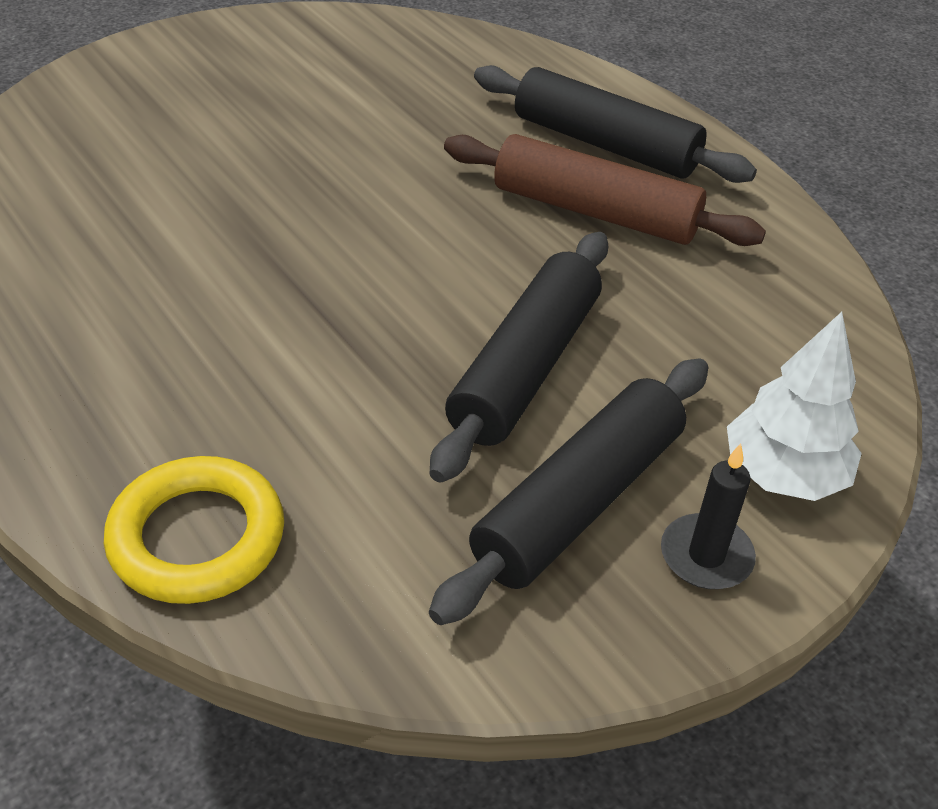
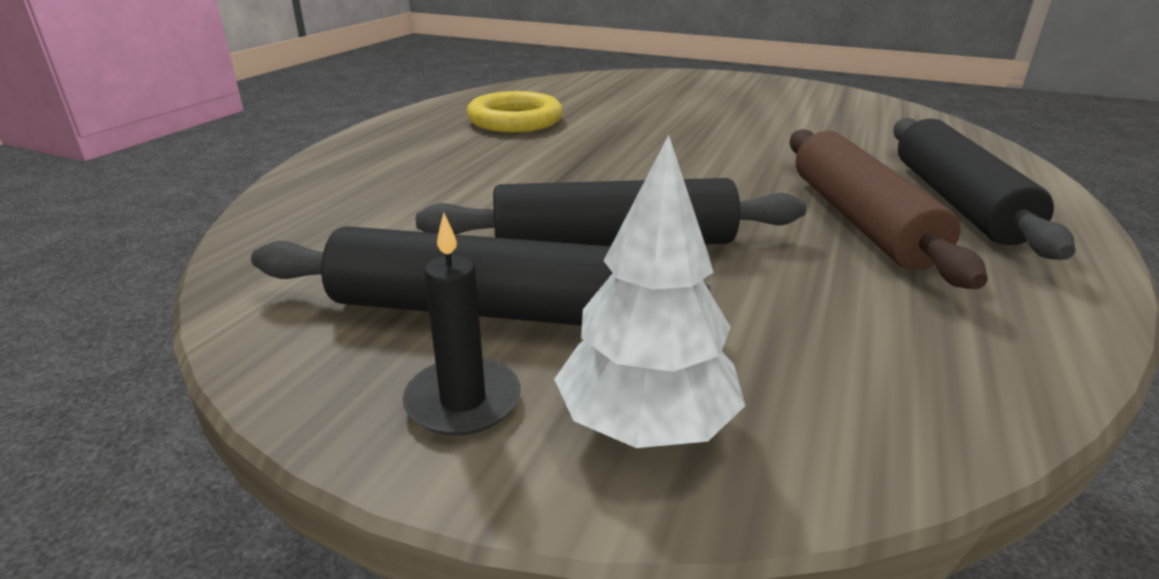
camera: 60 degrees right, 15 degrees down
(197, 537) = (321, 193): yellow ring -> yellow ring (515, 120)

